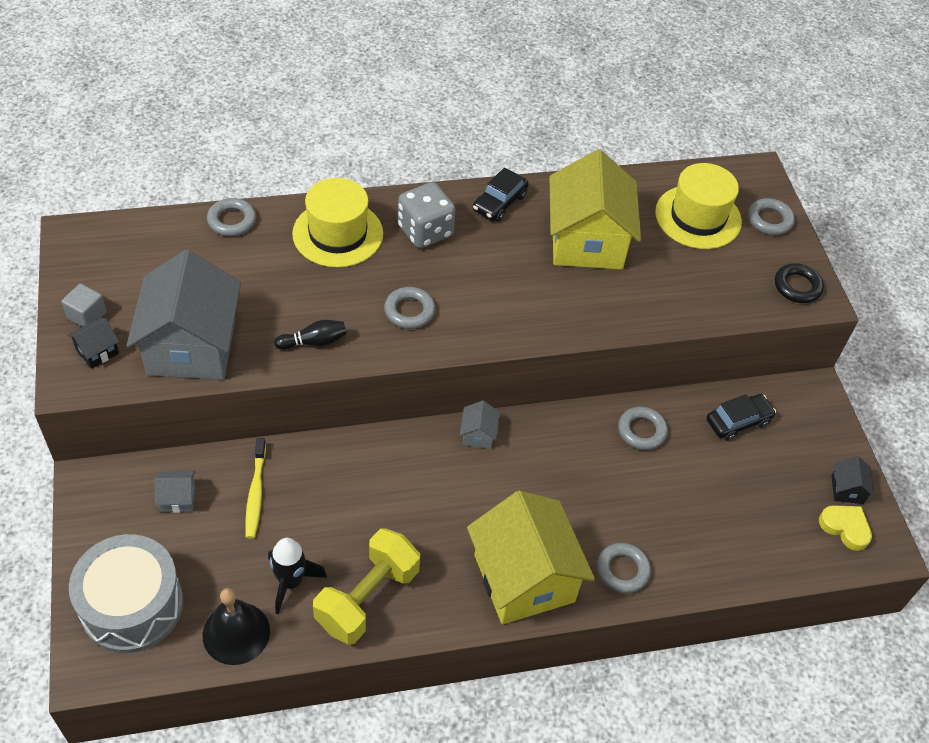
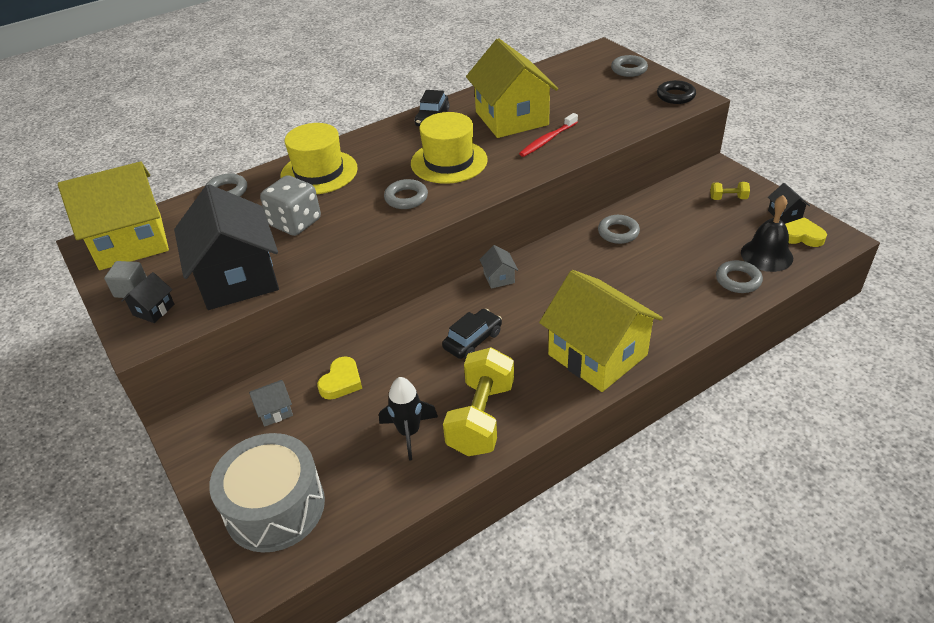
camera: 15 degrees left, 10 degrees down
(110, 251) = (131, 242): none -> yellow house
(192, 346) = (238, 278): grey house -> black house
(236, 633) = (383, 489): black bell -> black bell (766, 255)
(256, 493) = (341, 382): yellow toothbrush -> yellow heart
(314, 342) = (341, 241): black bowling pin -> none
(425, 231) = (387, 150): grey dice -> grey dice (295, 223)
(607, 292) = (547, 140): none -> red toothbrush
(622, 570) = (667, 321): grey ring -> grey ring (738, 280)
(698, 217) = (579, 82): yellow hat -> yellow hat (449, 162)
(738, 421) = (681, 203): black car -> black car (472, 340)
(797, 438) = (728, 198): none -> yellow dumbbell

